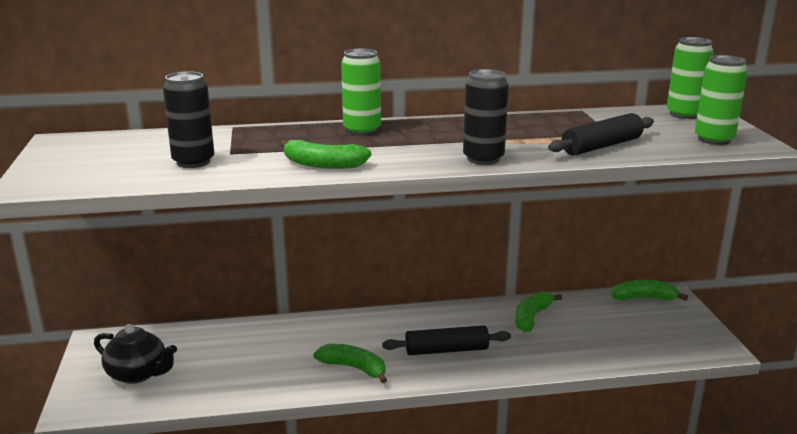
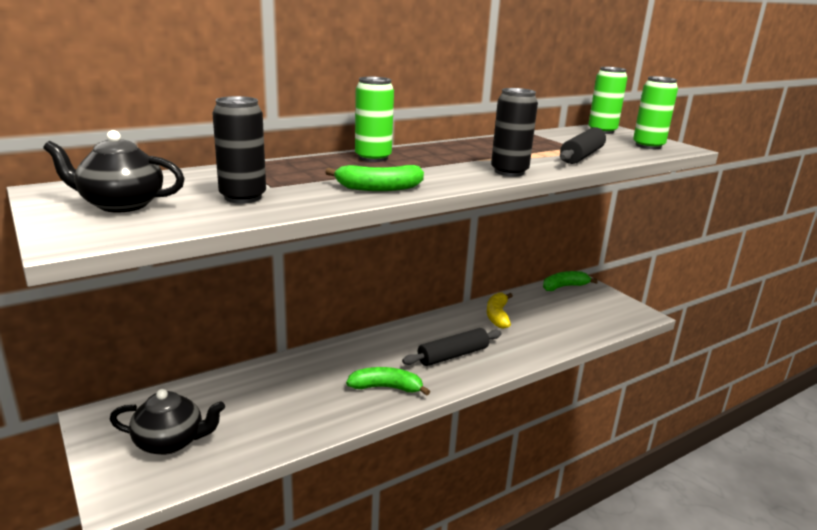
camera: 25 degrees left, 0 degrees up
(94, 159) = (121, 204): none -> black teapot
(531, 317) = (497, 316): green banana -> yellow banana

